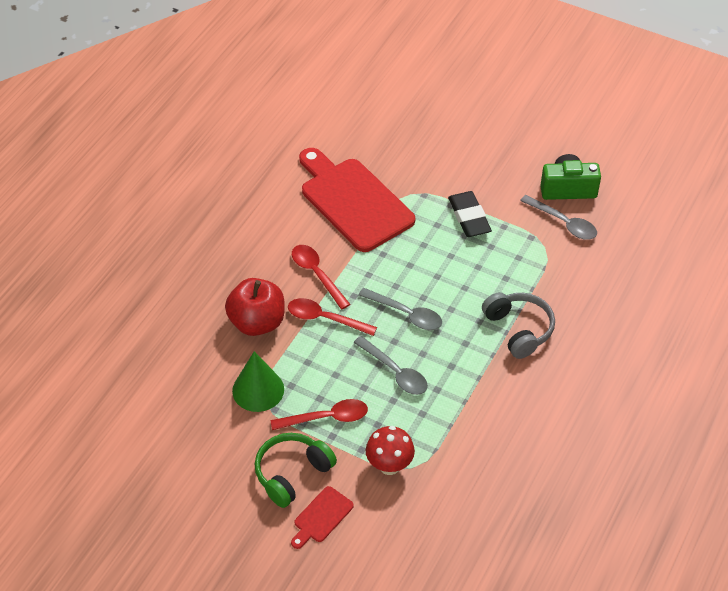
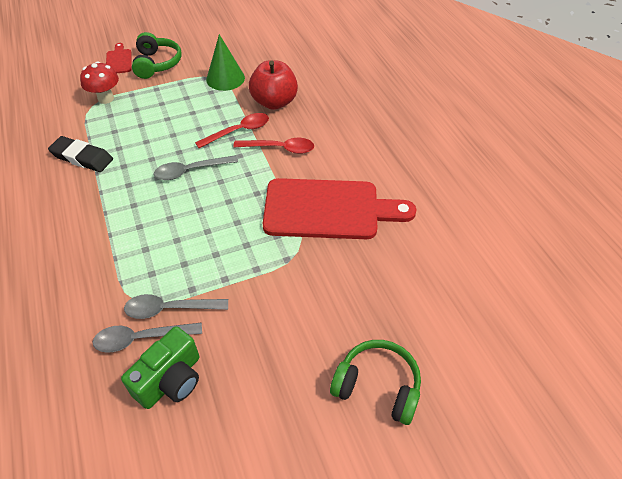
camera: 130 degrees right, 0 degrees up
(326, 418) = (170, 93): red spoon -> none
(395, 372) = (157, 138): grey spoon -> grey spoon (170, 309)
(464, 101) = (377, 386): none -> green headphones
(469, 217) = (228, 272): black eraser -> black eraser (82, 157)
(518, 329) = (96, 221): grey headphones -> none

